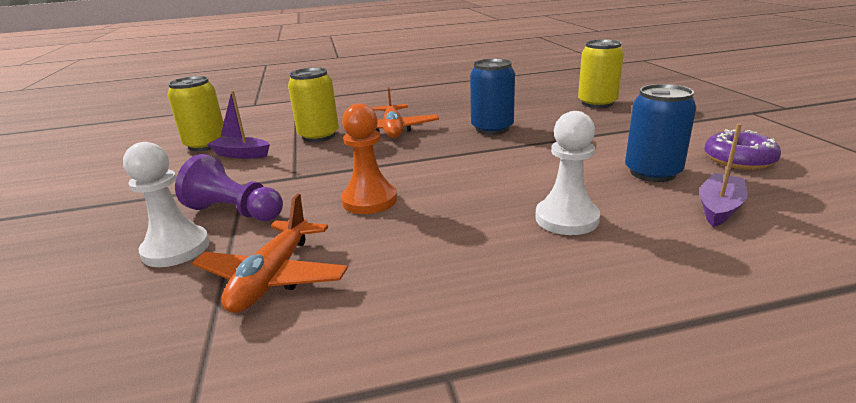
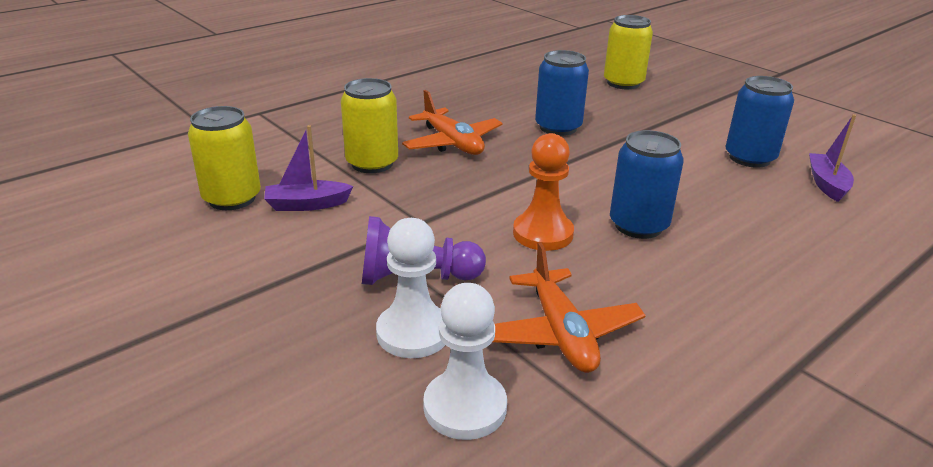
camera: 30 degrees left, 5 degrees up
(459, 209) = (638, 225): none -> blue can
(566, 218) = (734, 216): white pawn -> white pawn (465, 407)
(738, 160) = (797, 135): purple donut -> none

